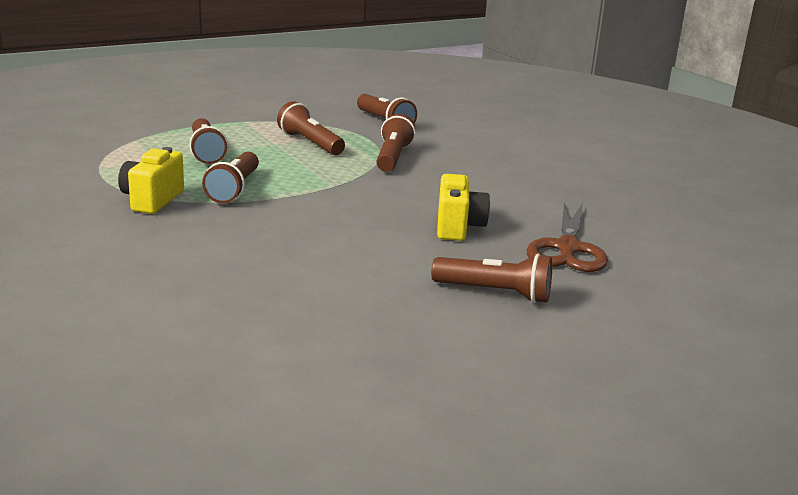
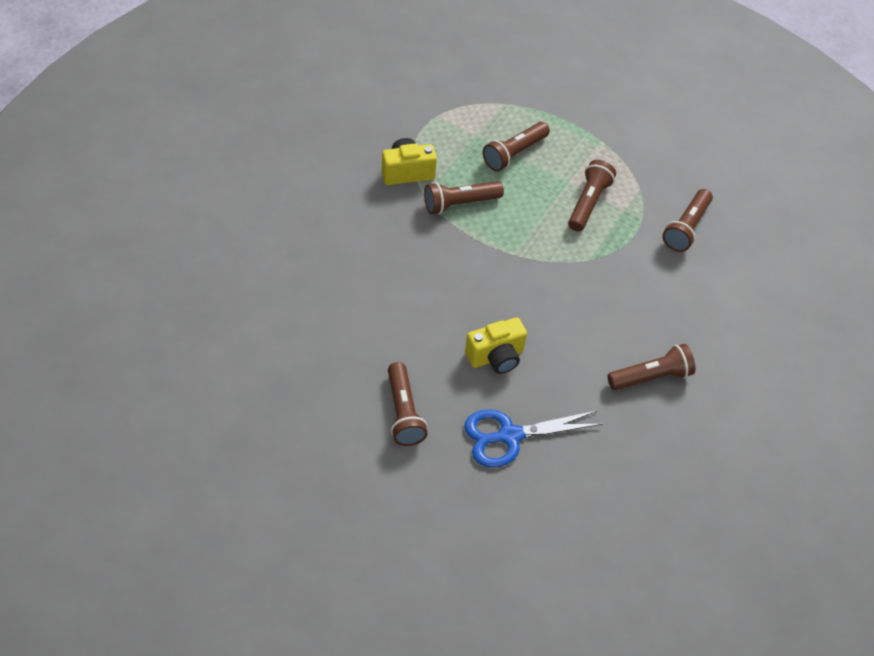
camera: 60 degrees right, 30 degrees up
(392, 157) = (604, 266): brown flashlight -> brown flashlight (651, 377)
(567, 248) = (509, 436): brown scissors -> blue scissors

